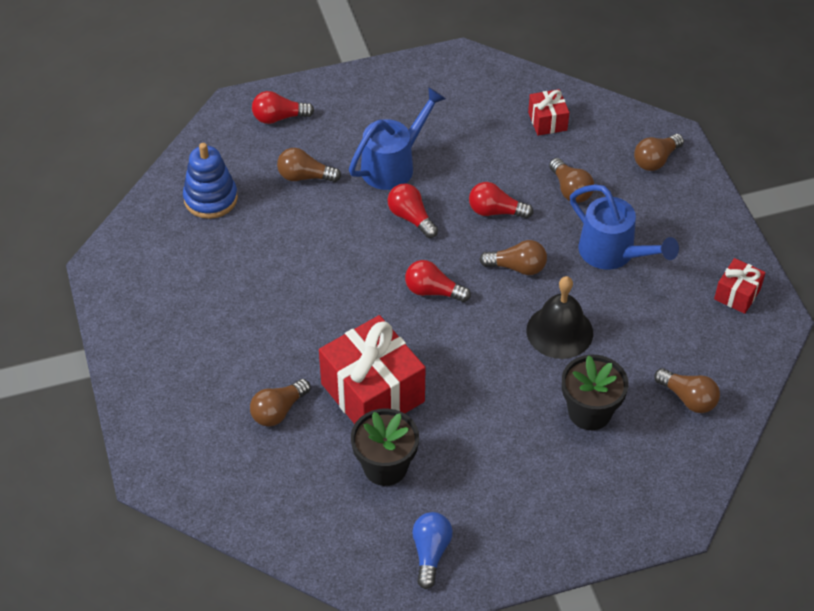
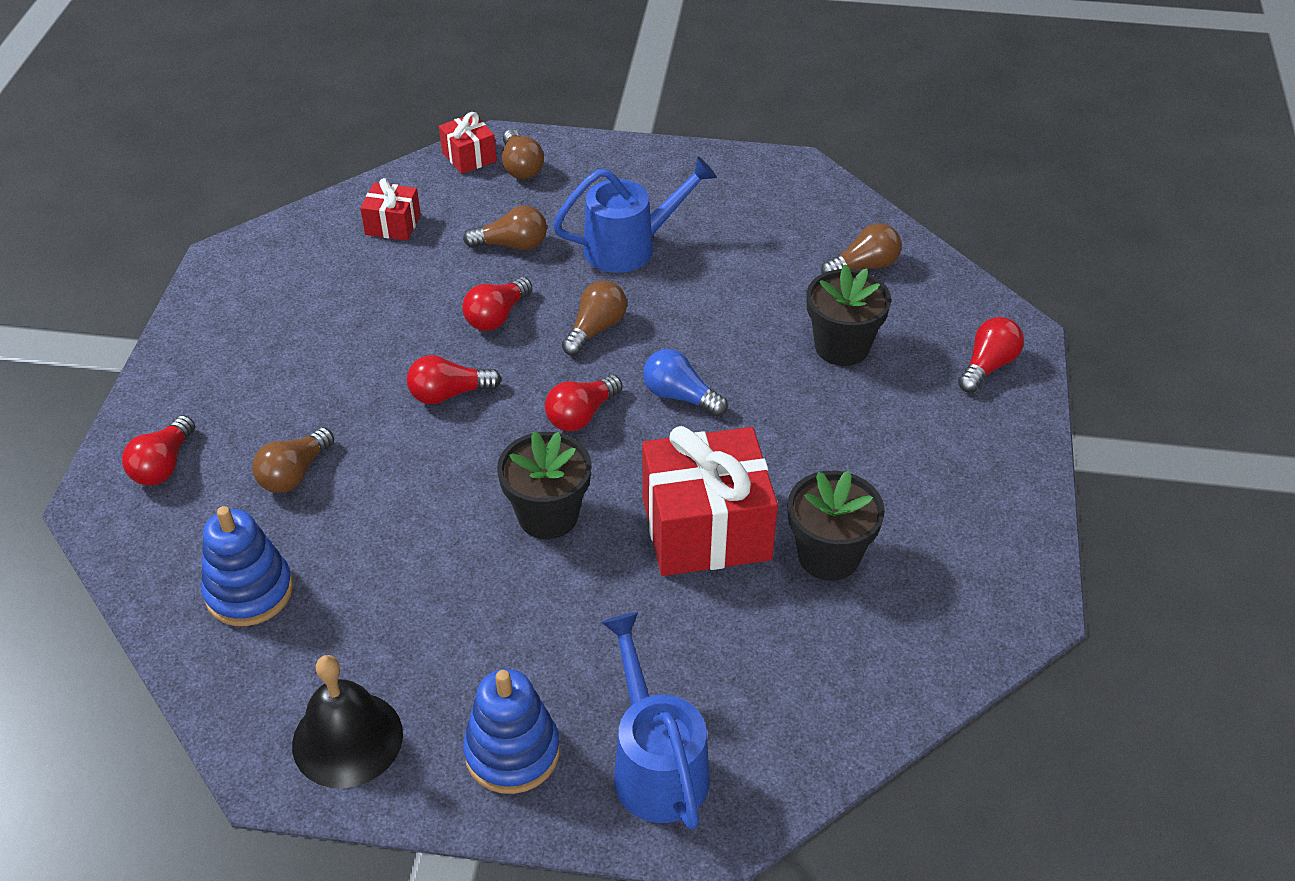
camera: 65 degrees left, 5 degrees down
(160, 362) = (512, 752): none -> blue stacking toy
(278, 411) = (680, 638): brown light bulb -> none
(339, 308) = (548, 515): none -> black flower pot
(394, 165) = (348, 379): blue watering can -> blue watering can (656, 764)
(430, 553) = (977, 557): blue light bulb -> blue light bulb (680, 396)
(559, 331) = (713, 329): black bell -> black bell (347, 739)
(627, 509) = (987, 366): none -> red light bulb
(737, 294) = (747, 181): red gift -> red gift (469, 157)

